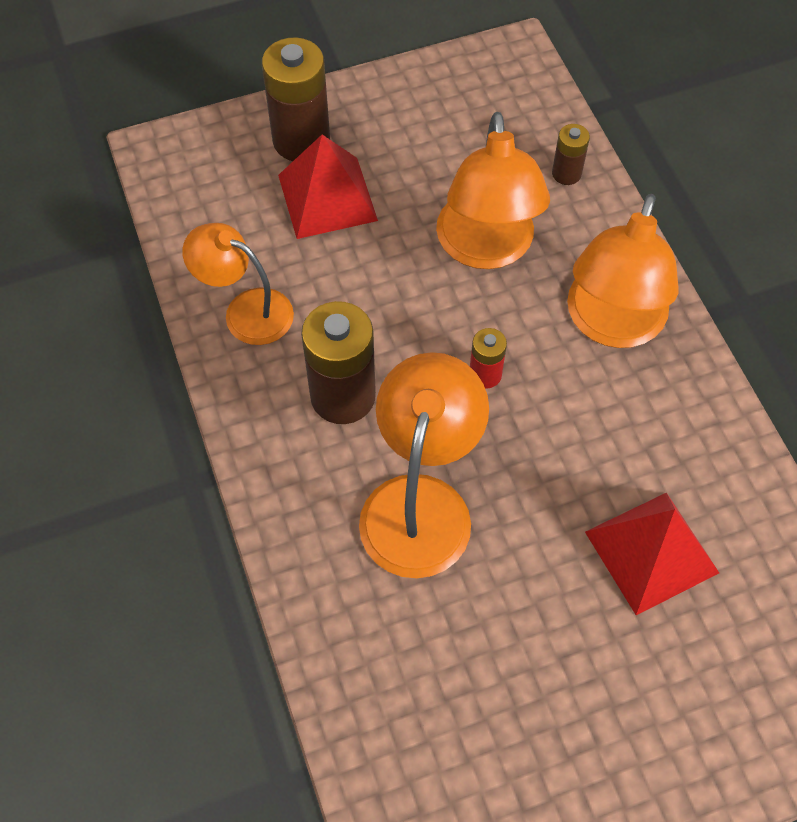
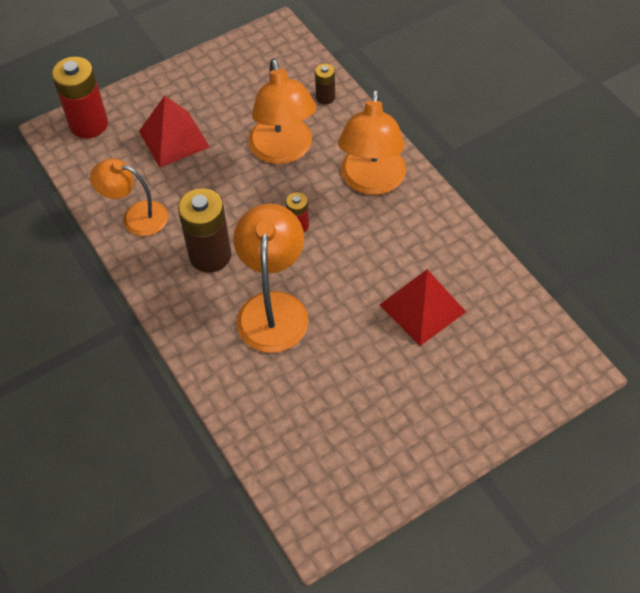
camera: 10 degrees left, 5 degrees down
(208, 151) = (89, 124): none -> red battery
(301, 140) = (149, 107): brown battery -> none

